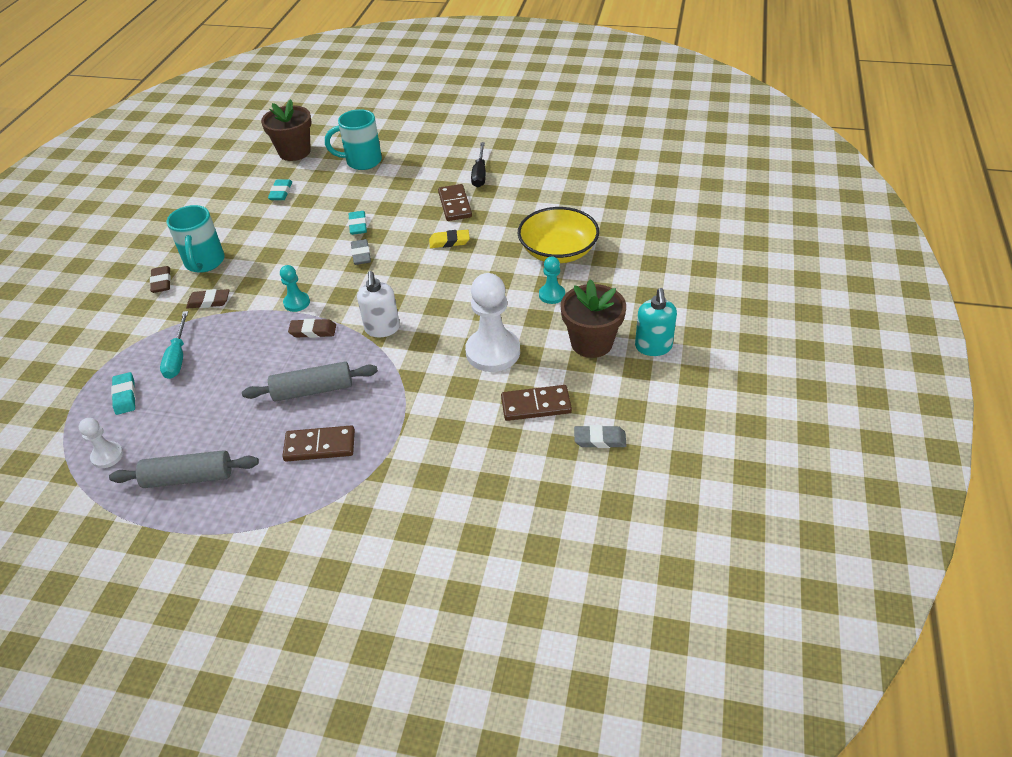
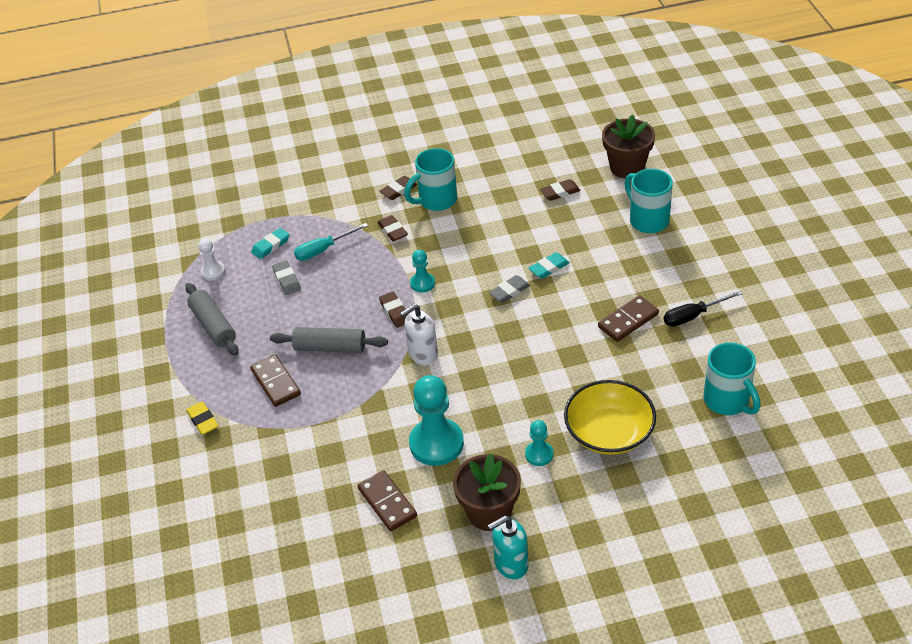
camera: 65 degrees right, 0 degrees up
(281, 192) = (560, 192): turquoise eraser -> brown eraser
(313, 390) = (330, 347): grey rolling pin -> grey rolling pin turned 45 degrees counterclockwise
(449, 241) = (568, 343): yellow eraser -> yellow eraser (203, 420)
(493, 352) = (436, 443): white pawn -> turquoise pawn
(573, 187) = (728, 401): none -> turquoise mug
(600, 439) = (370, 565): grey eraser -> grey eraser (287, 280)

